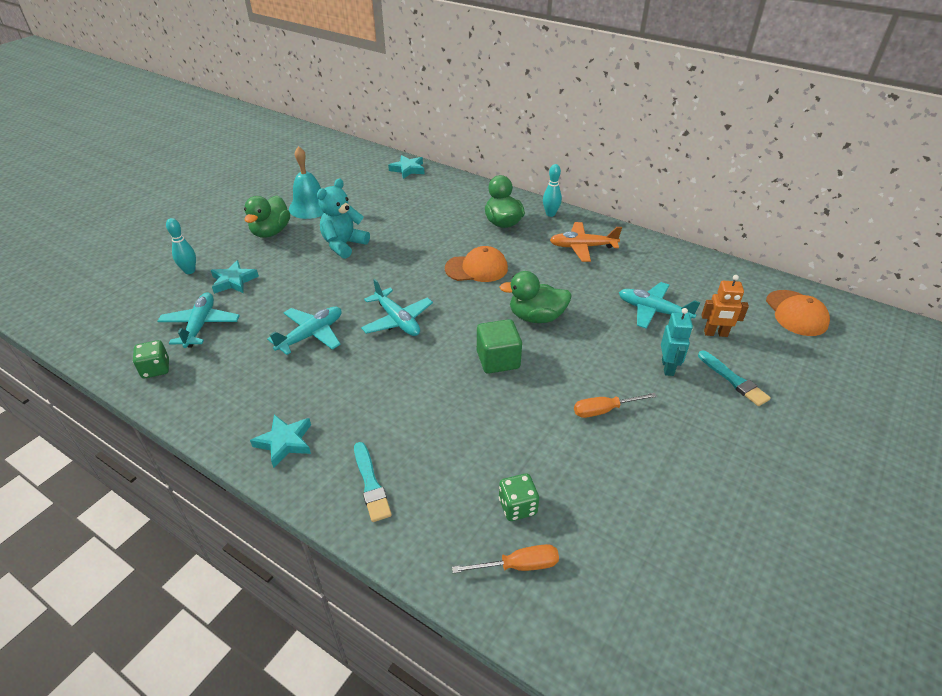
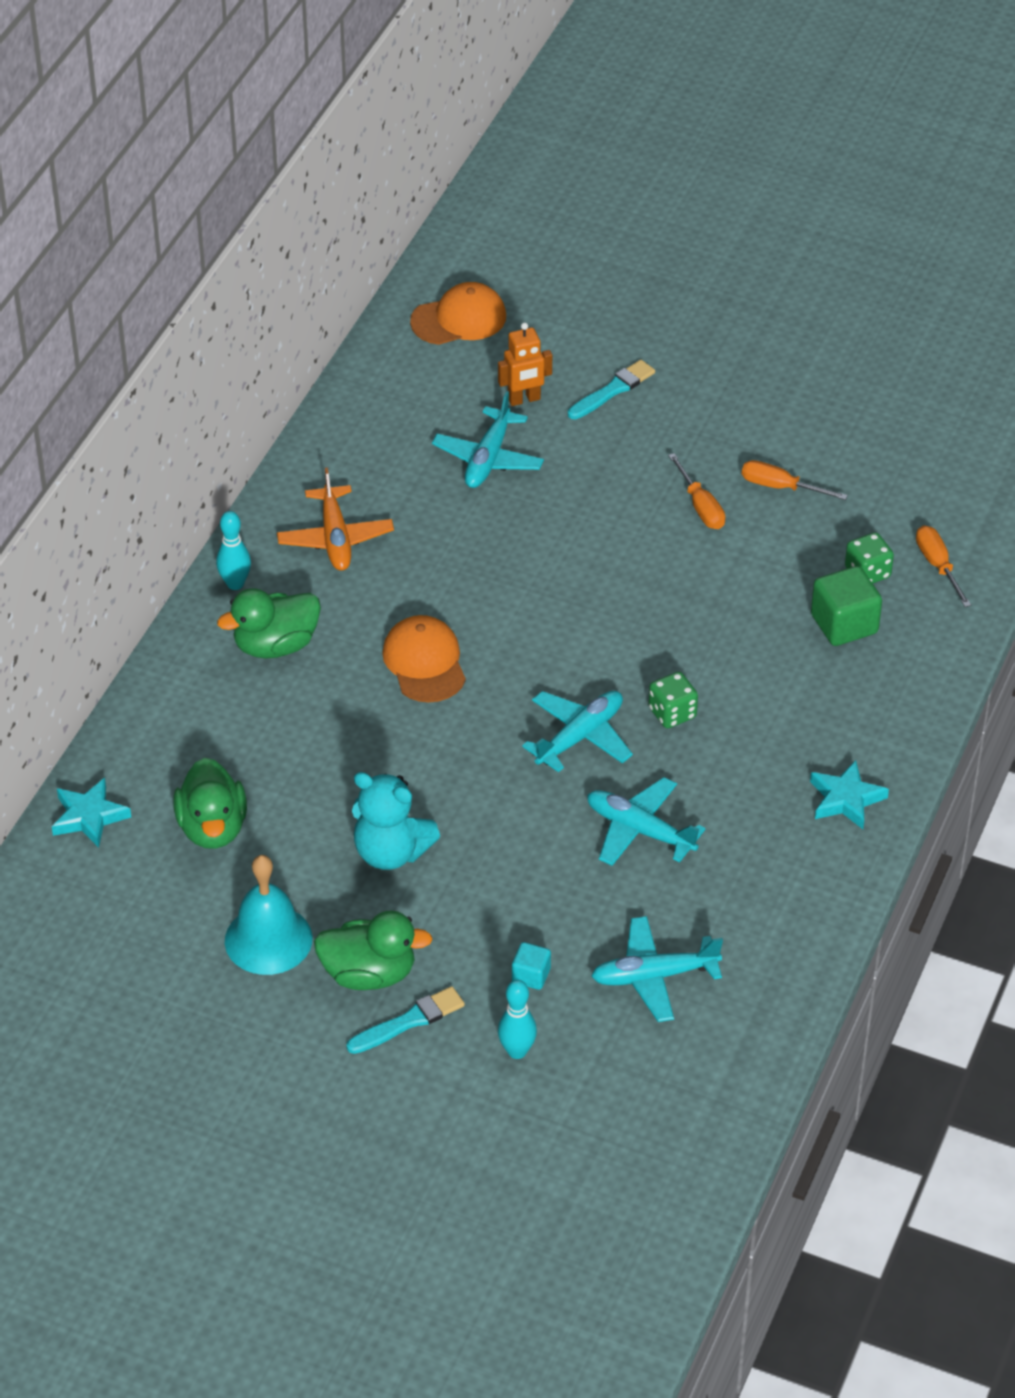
camera: 100 degrees left, 5 degrees up
(156, 369) = (761, 991): green dice -> green dice (672, 713)
(234, 281) = (531, 975): turquoise star -> turquoise cube
(371, 484) = (879, 702): turquoise brush -> turquoise brush (409, 1021)
(498, 360) = (636, 613): green cube -> green cube (844, 624)
(536, 317) = (533, 581): green duck -> green duck (212, 828)
(626, 464) = (780, 487): none -> orange screwdriver
(668, 367) = (605, 448): turquoise robot -> none
(715, 334) = (524, 399): orange robot -> orange robot turned 75 degrees clockwise

